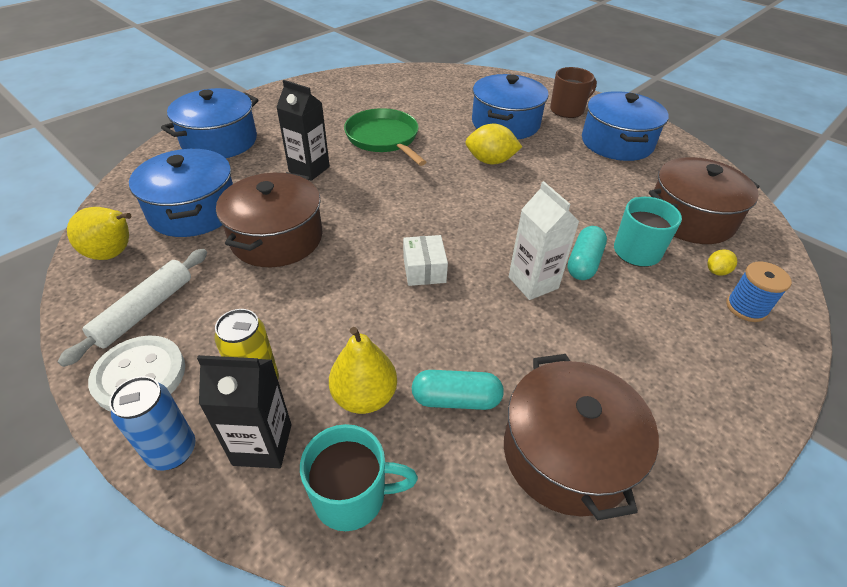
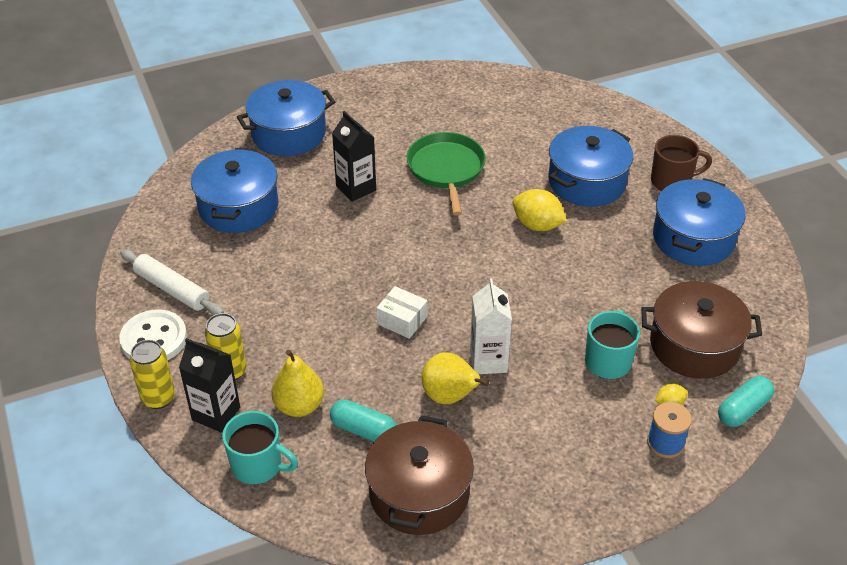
camera: 25 degrees right, 0 degrees up
(114, 254) = (164, 231): yellow pear -> yellow pear (450, 396)
(145, 311) = (172, 289): white rolling pin -> white rolling pin turned 75 degrees clockwise
(172, 451) = (158, 398): blue can -> yellow can
(277, 238) = (295, 254): brown pot -> none
(424, 270) = (402, 320): white box -> white box turned 75 degrees counterclockwise
(583, 262) = (548, 357): turquoise capsule -> turquoise capsule (743, 409)

